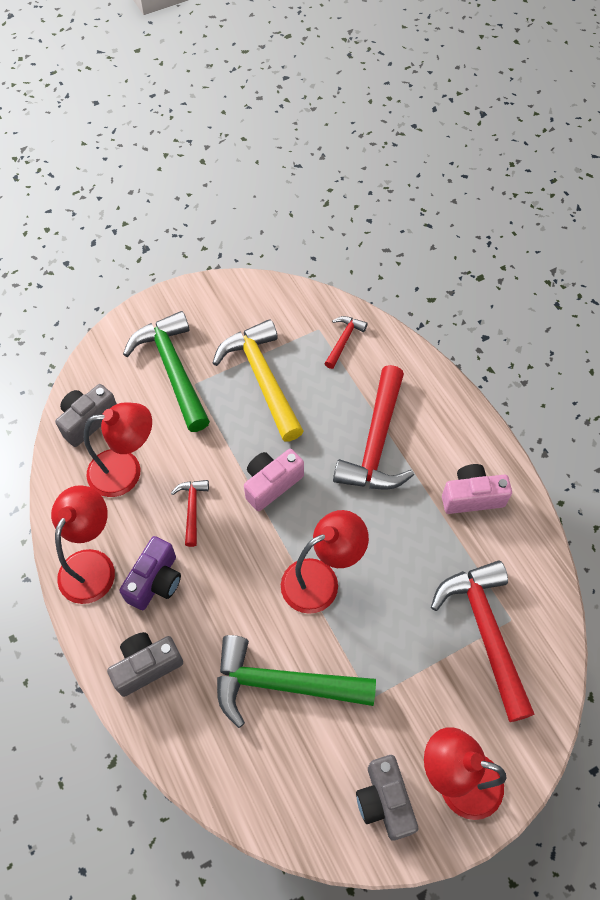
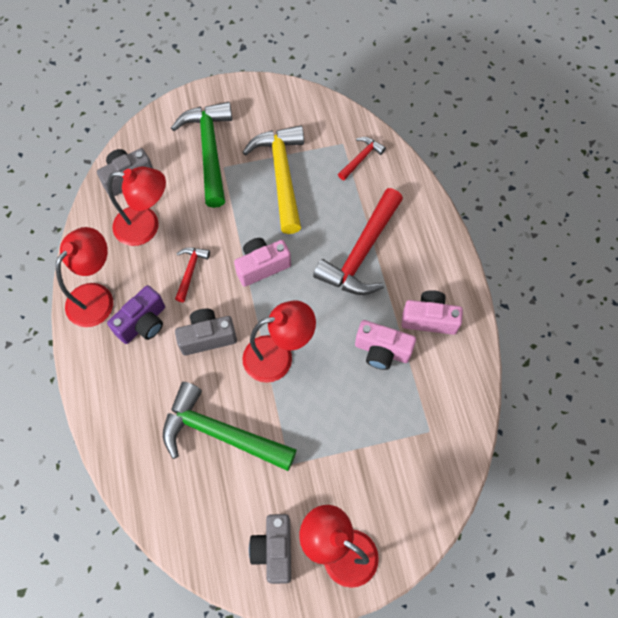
camera: 15 degrees right, 5 degrees up
(146, 666) = (116, 389): grey camera -> grey camera (207, 337)
(432, 545) = (382, 351): none -> pink camera
(485, 632) = (404, 435): red hammer -> none

